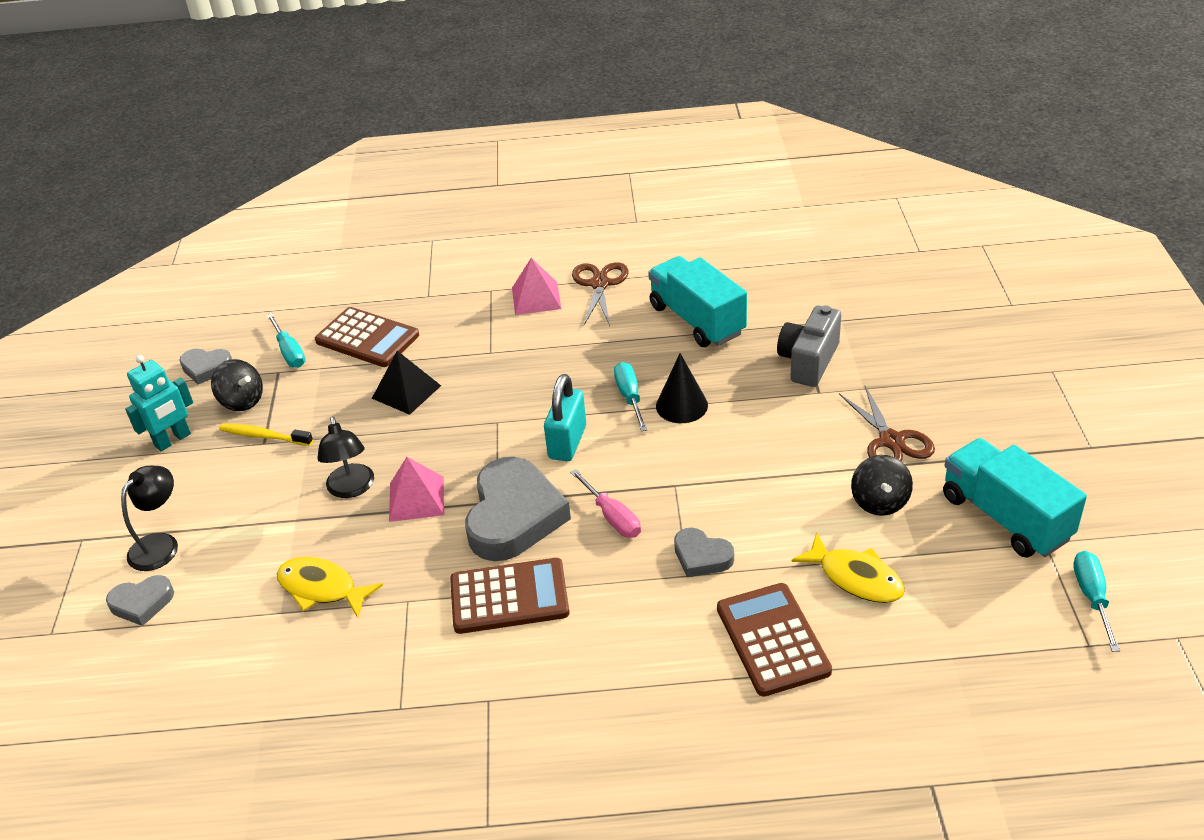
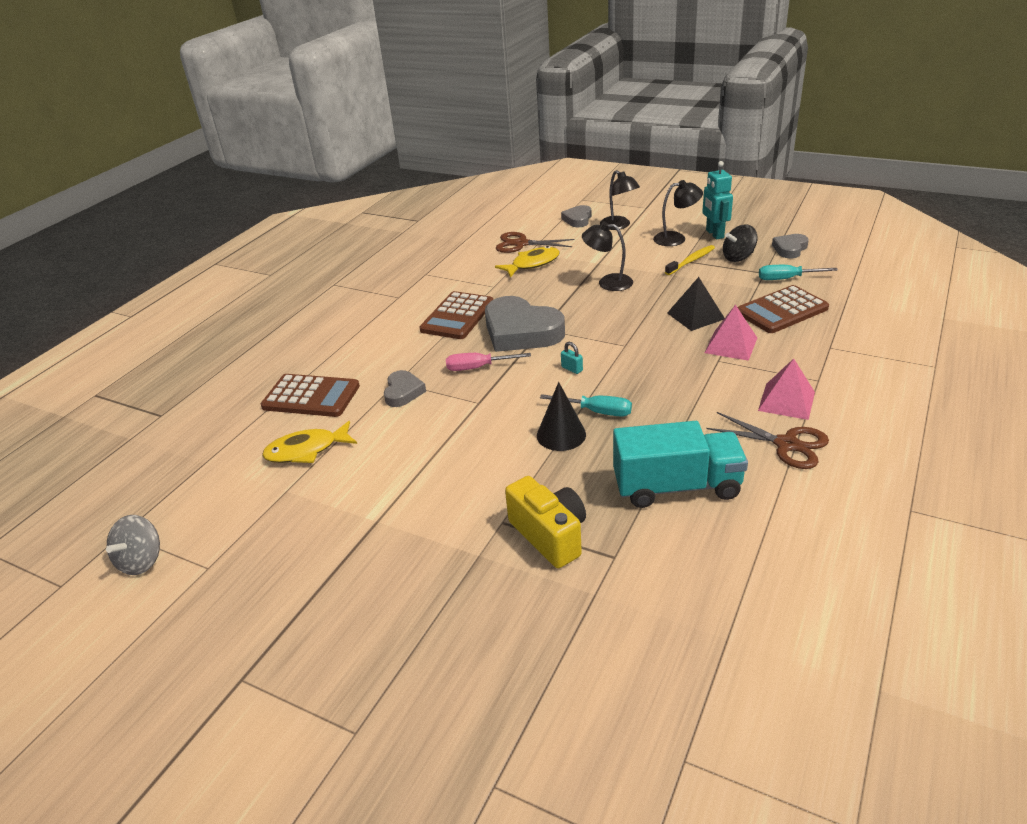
camera: 120 degrees right, 5 degrees down
(195, 471) = (676, 238): none -> black lamp
(416, 499) = (575, 302): pink pyramid -> pink pyramid (731, 345)
(567, 442) = (572, 369): turquoise padlock -> turquoise padlock, size x0.46
(701, 557) = (403, 392): grey heart -> grey heart turned 120 degrees clockwise
(808, 361) = (549, 535): grey camera -> yellow camera
(879, 502) = (350, 495): black spinning top -> none
(891, 441) = (399, 537): brown scissors -> brown scissors (521, 244)
(1005, 517) = (253, 559): turquoise truck -> none
(1092, 597) = (142, 561): turquoise screwdriver -> grey spinning top

